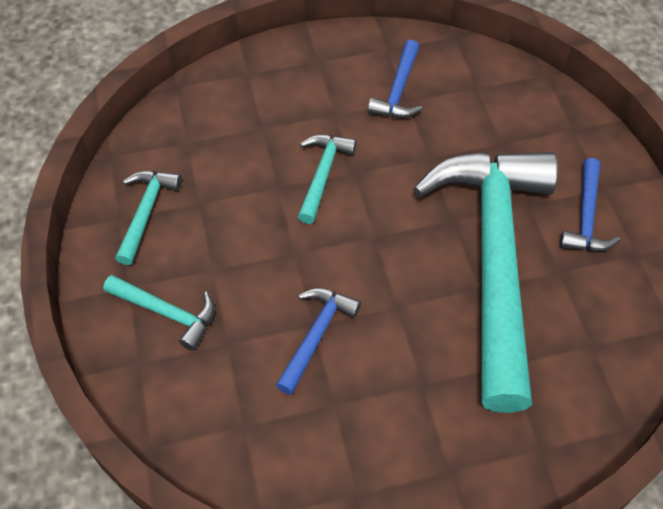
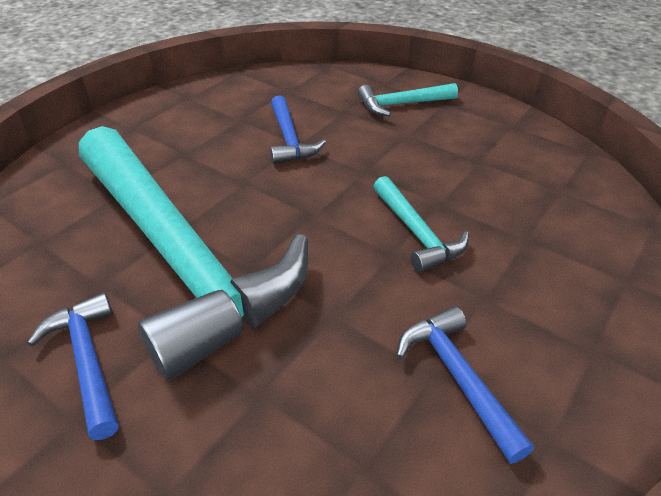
camera: 140 degrees right, 15 degrees down
(146, 212) = (502, 136): turquoise hammer -> none

